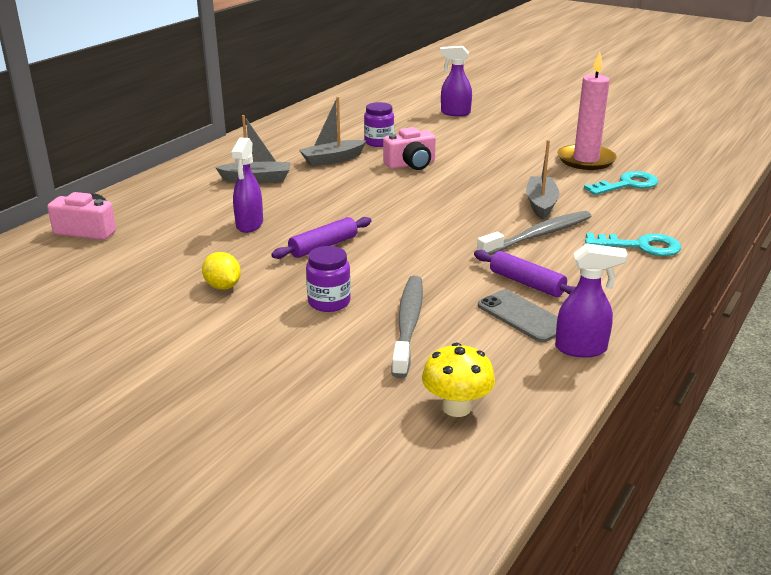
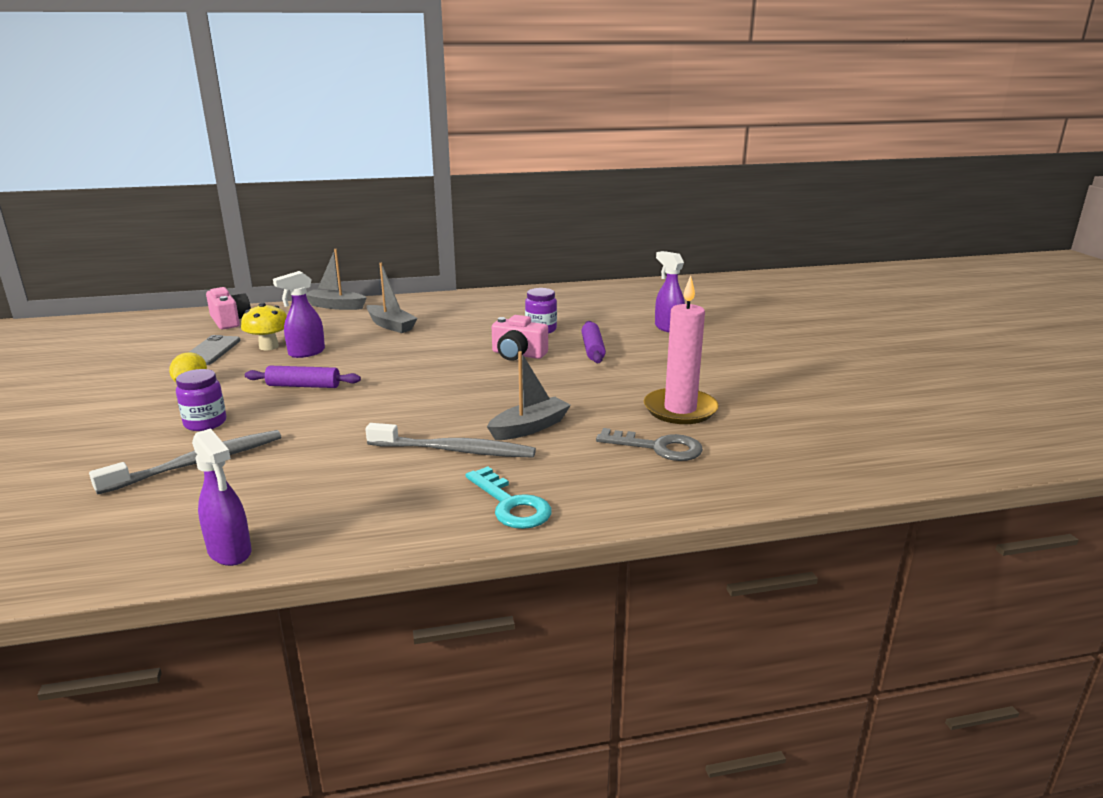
camera: 45 degrees right, 5 degrees down
(332, 159) = (474, 330): grey boat -> grey boat (335, 306)
(456, 407) = (63, 534): yellow mushroom -> yellow mushroom (269, 346)
(522, 316) = (268, 502): grey phone -> grey phone (211, 351)
(526, 283) = (341, 481): purple rolling pin -> purple rolling pin (592, 349)
(627, 184) = (658, 447): turquoise key -> grey key

